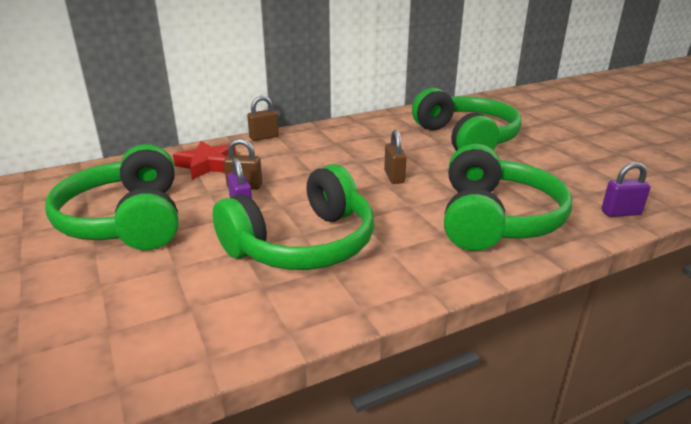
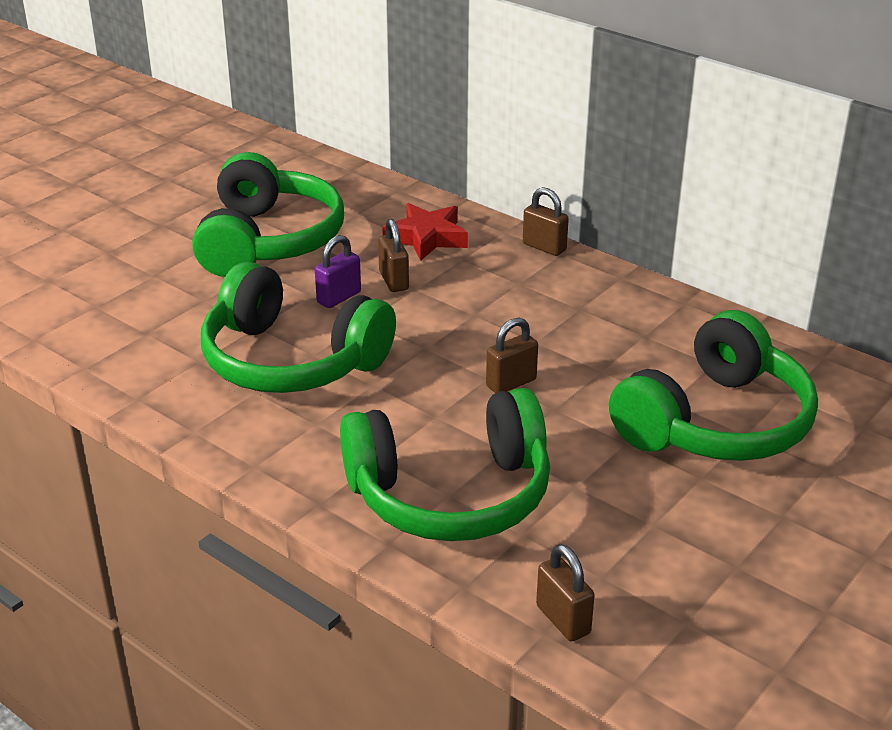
camera: 65 degrees right, 5 degrees up
(127, 220) = (268, 241): green headphones -> green headphones turned 135 degrees clockwise
(621, 213) = (563, 619): purple padlock -> brown padlock

